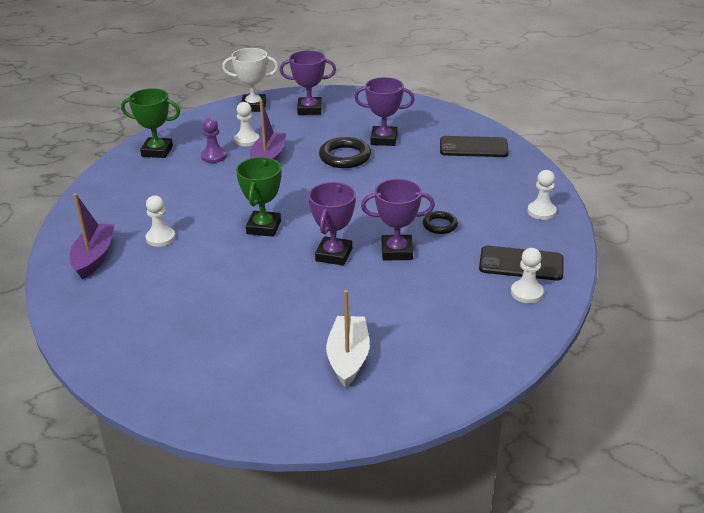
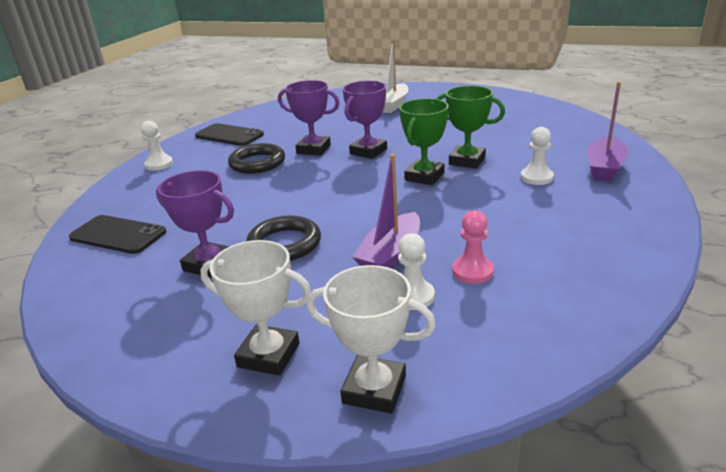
camera: 160 degrees left, 5 degrees down
(157, 151) = (572, 296): green trophy -> green trophy (467, 161)
(214, 156) = (472, 271): purple pawn -> pink pawn
(309, 109) = (268, 355): purple trophy -> white trophy
(440, 225) = (257, 163): black ring -> black ring, size x1.68
(526, 293) = (248, 122): white pawn -> none

